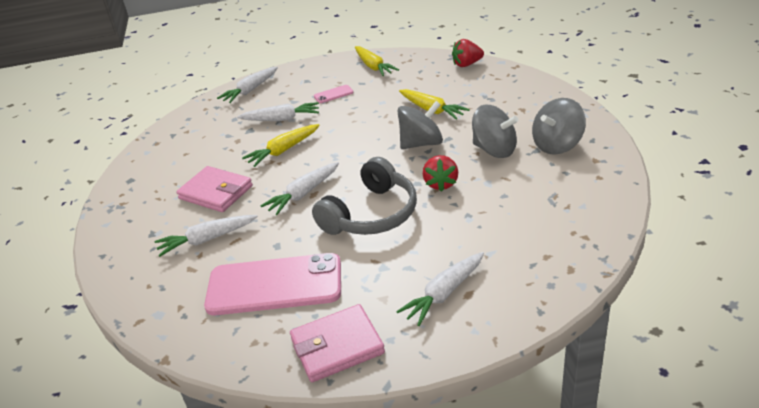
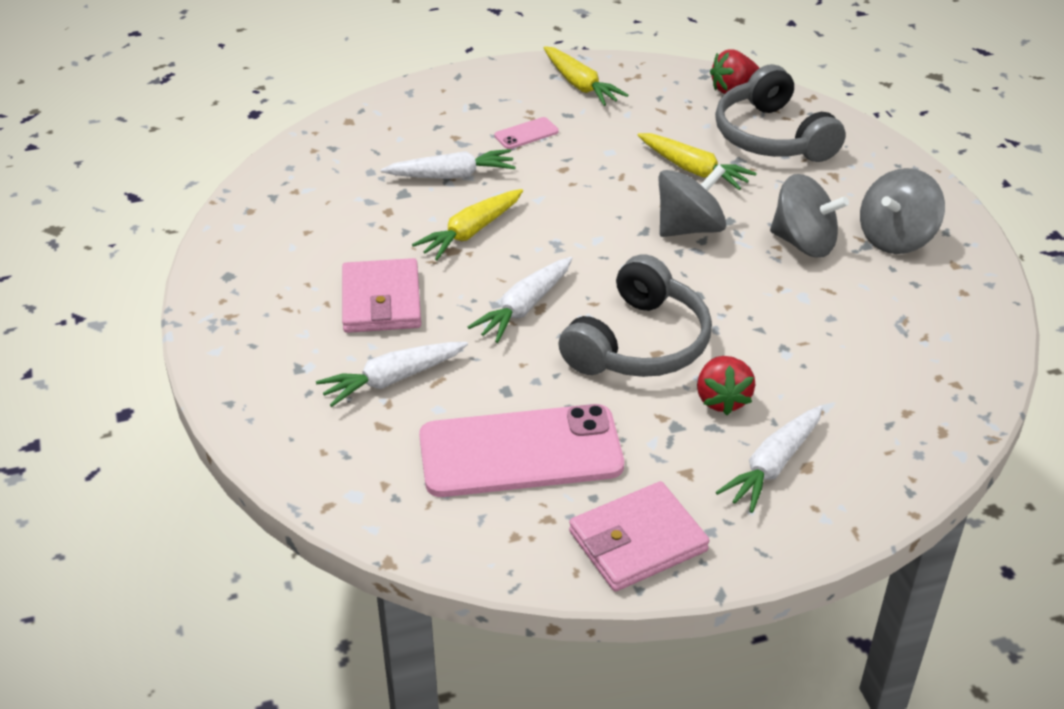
camera: 10 degrees left, 5 degrees up
(216, 192) = (381, 301): pink wallet -> pink wallet turned 60 degrees clockwise
(250, 90) = (382, 119): white carrot -> none
(441, 184) = (733, 296): red strawberry -> red strawberry (722, 399)
(486, 89) = (772, 137): none -> grey headphones

